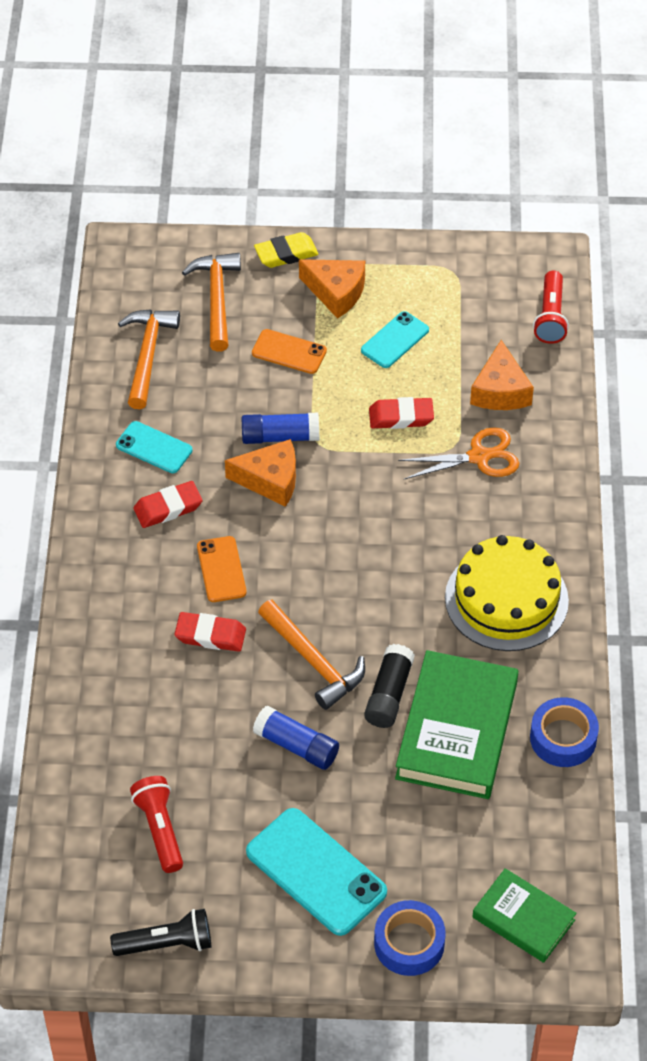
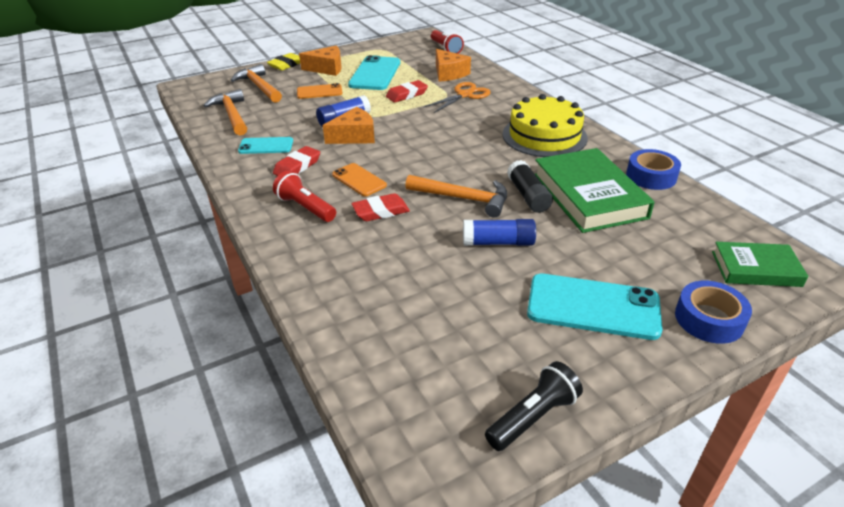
camera: 30 degrees left, 15 degrees down
(159, 829) = (447, 334): red flashlight -> red flashlight (305, 207)
(395, 340) = (375, 74): turquoise phone -> turquoise phone, size x1.71

